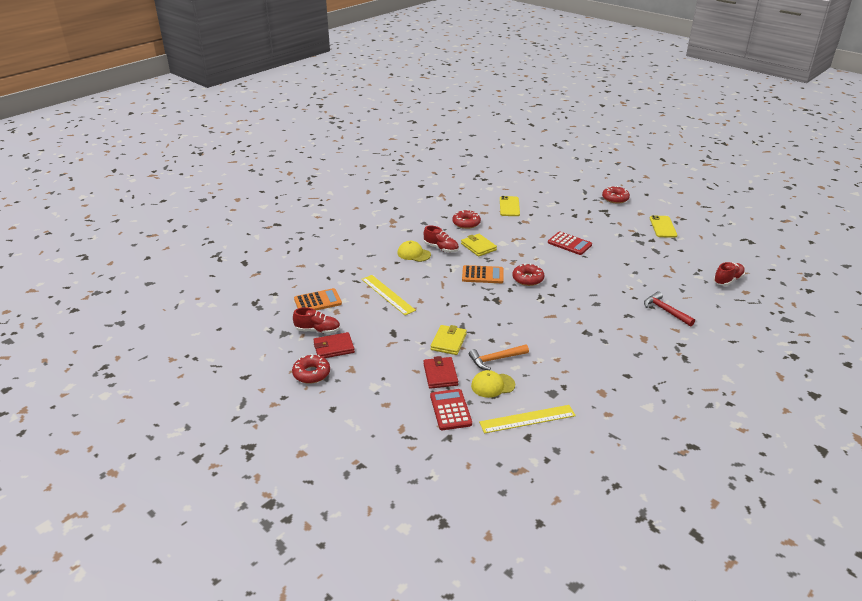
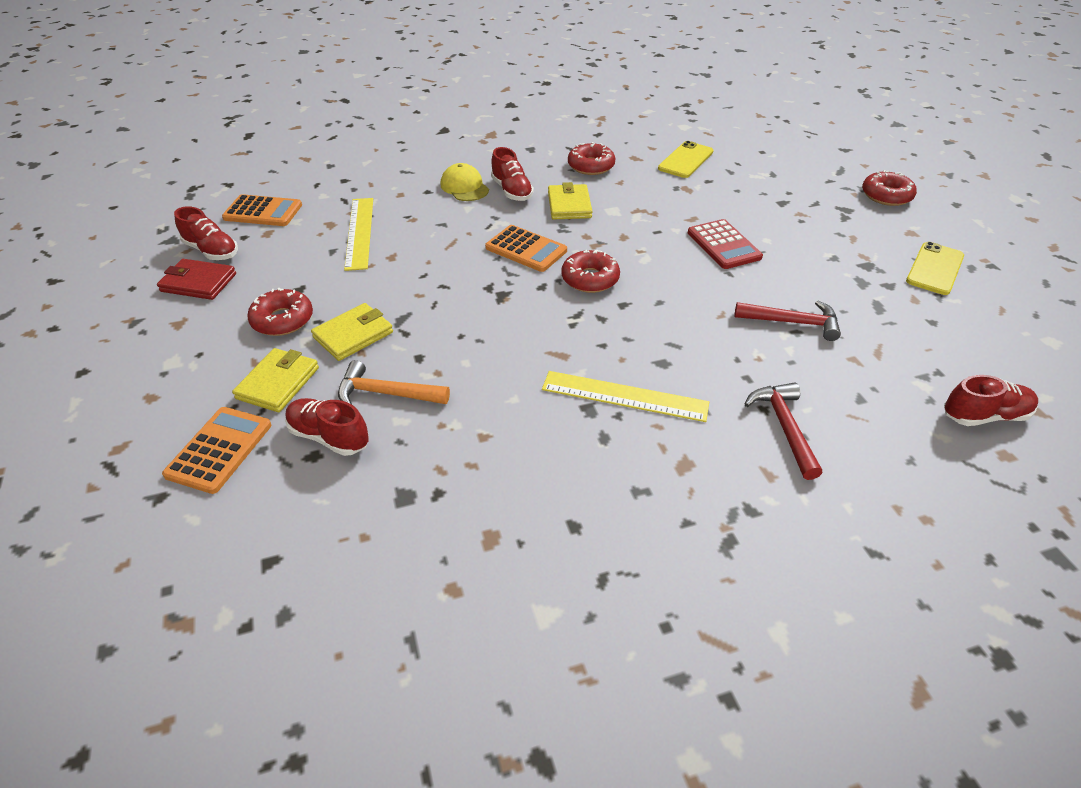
camera: 30 degrees right, 10 degrees up
(311, 373) = (126, 308): red donut -> red donut (282, 320)
(440, 374) = (278, 383): red wallet -> yellow wallet
(450, 410) = (219, 450): red calculator -> orange calculator
(492, 385) = (329, 436): yellow cap -> red shoe
(527, 419) = (309, 526): yellow ruler -> yellow ruler (624, 396)
(630, 269) = (792, 322): none -> red hammer

